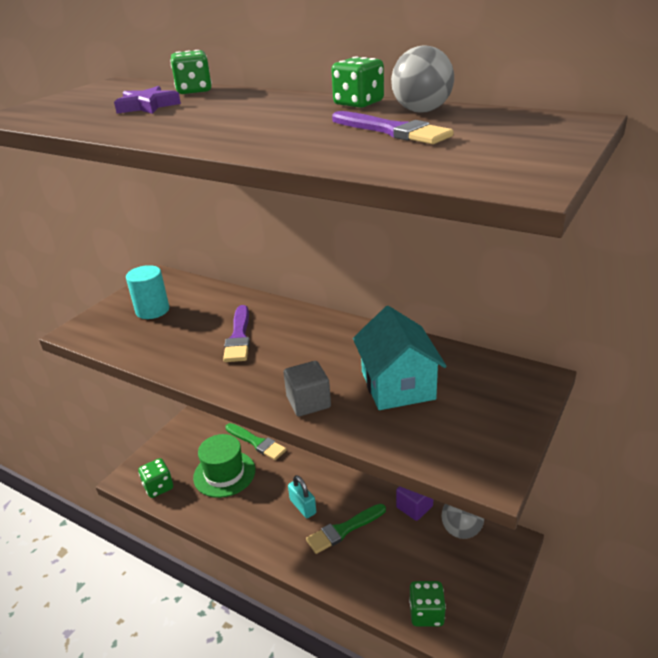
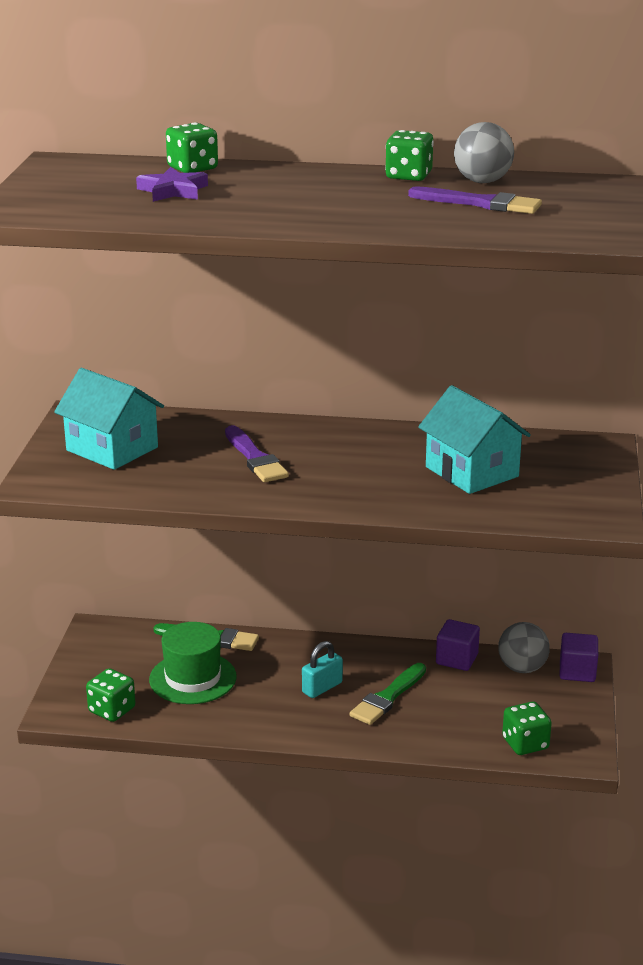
camera: 25 degrees left, 5 degrees down
(152, 310) = (112, 449): turquoise cylinder -> turquoise house
(303, 506) = (322, 688): turquoise padlock -> turquoise padlock turned 75 degrees counterclockwise
(308, 402) = (392, 500): grey cube -> none
(505, 547) = (577, 672): none -> purple cube

